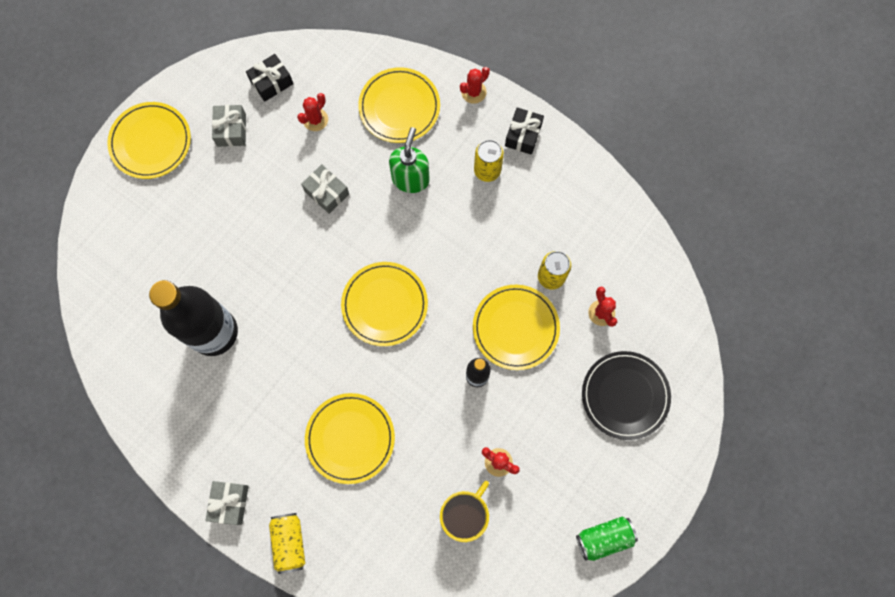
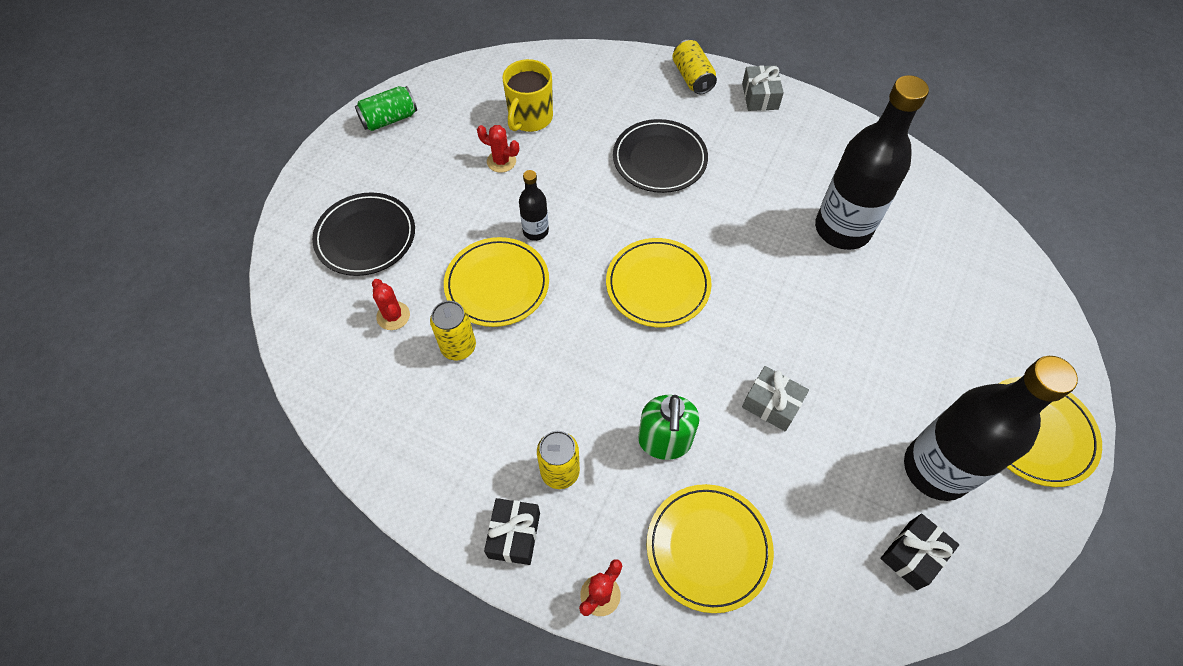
camera: 170 degrees right, 15 degrees down
(231, 130) = (936, 469): grey gift -> black bottle
(315, 120) = (825, 506): red cactus -> none
(350, 438) = (659, 159): yellow plate -> black plate

